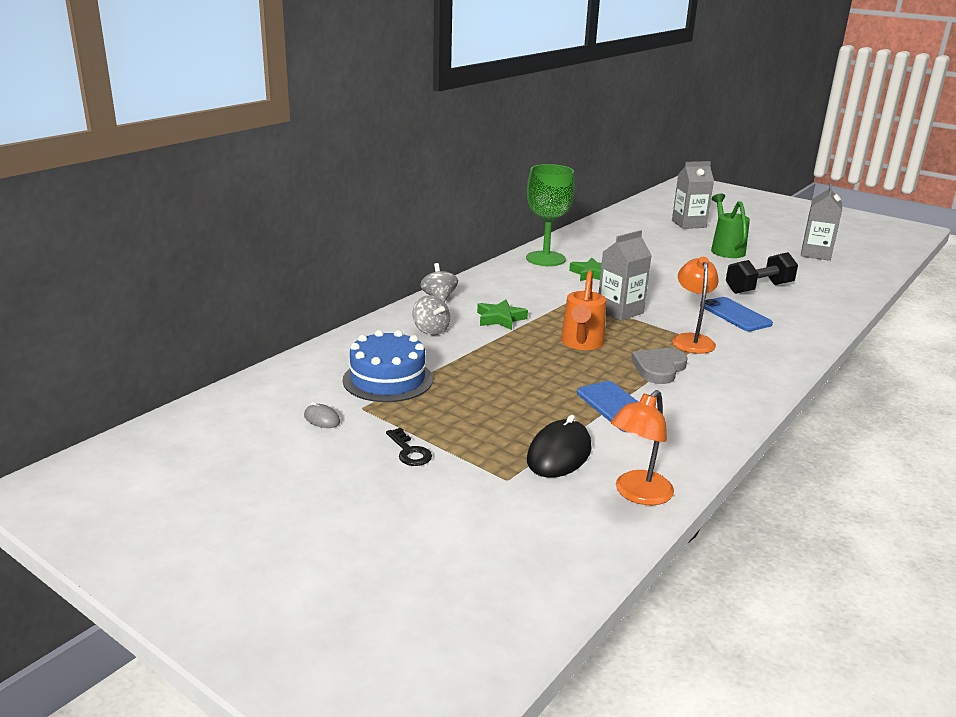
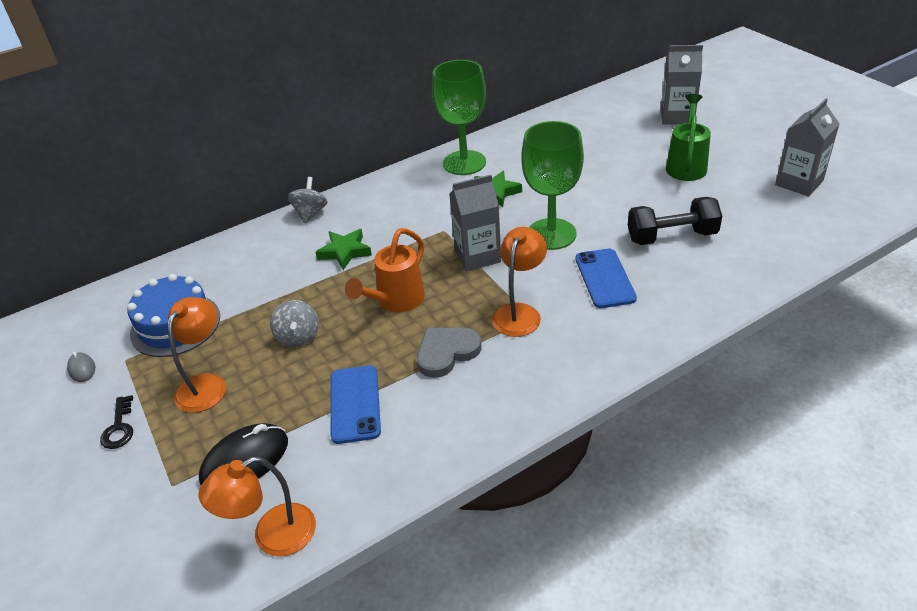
camera: 25 degrees right, 15 degrees up
(431, 330) = (266, 260): grey spinning top -> grey spinning top (298, 337)
(465, 413) = (206, 384): none -> orange lamp
(666, 294) = (551, 234): none -> green goblet

